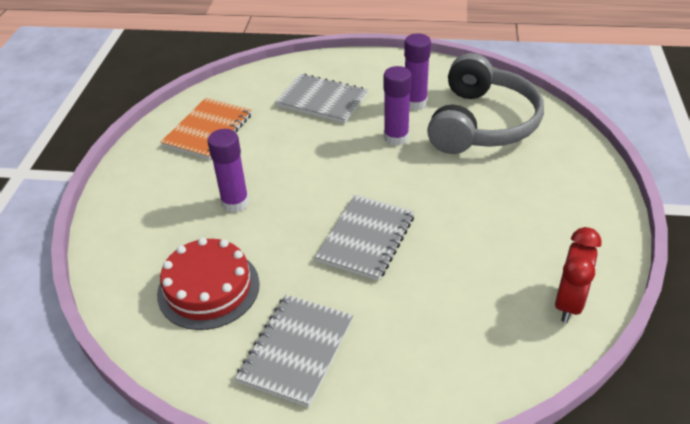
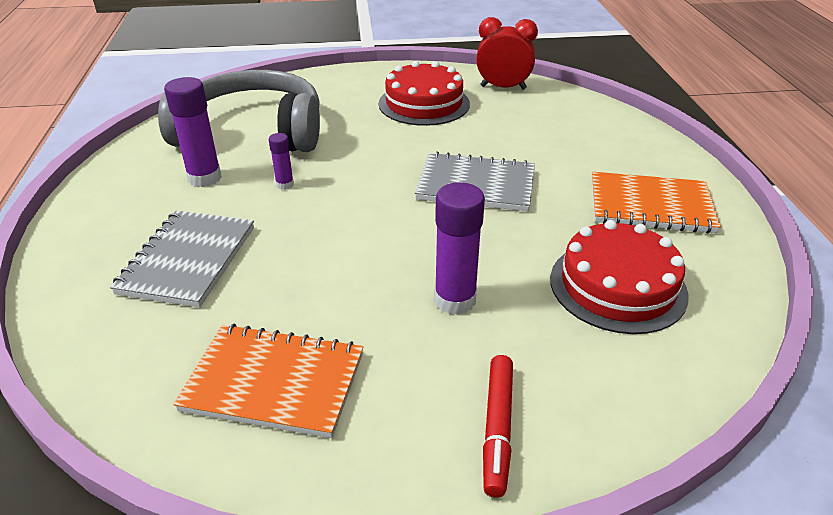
camera: 105 degrees left, 5 degrees down
(133, 202) = (497, 428): none -> red marker
(296, 351) = (650, 206): grey notebook -> orange notebook
(396, 138) = (285, 184): purple glue stick -> purple glue stick, size x0.53
(529, 230) = (424, 103): none -> red cake

